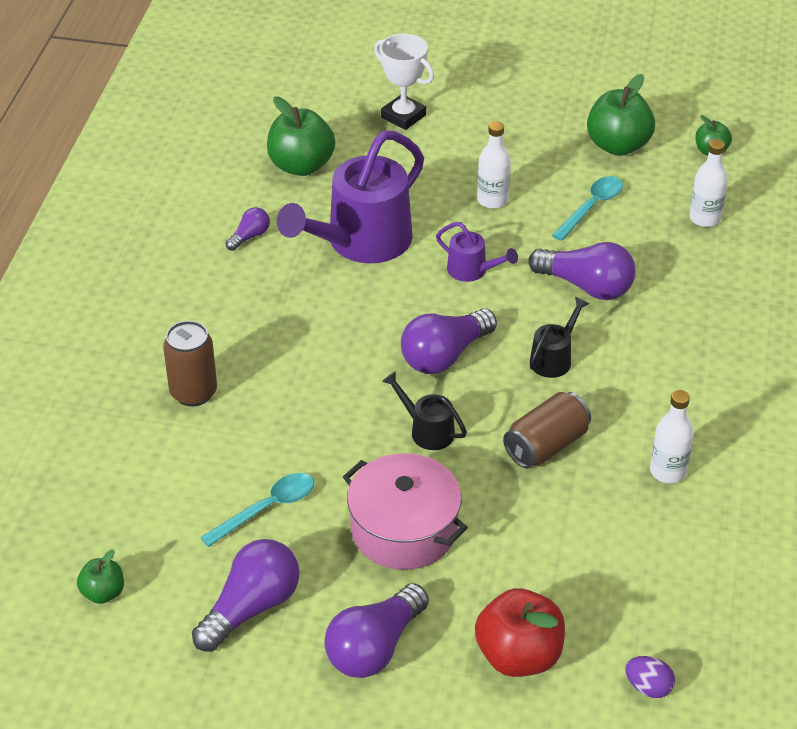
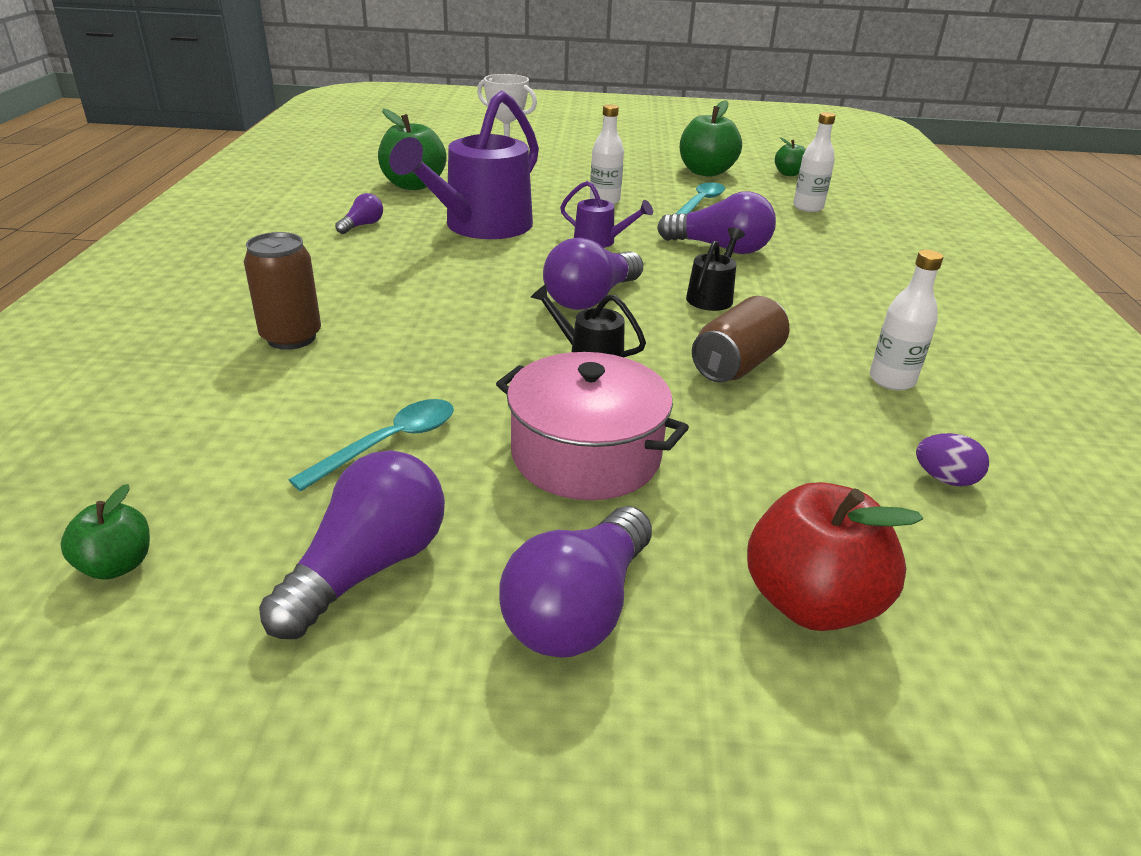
camera: 10 degrees left, 10 degrees down
(648, 687) = (1031, 630): purple egg -> purple egg (944, 479)

